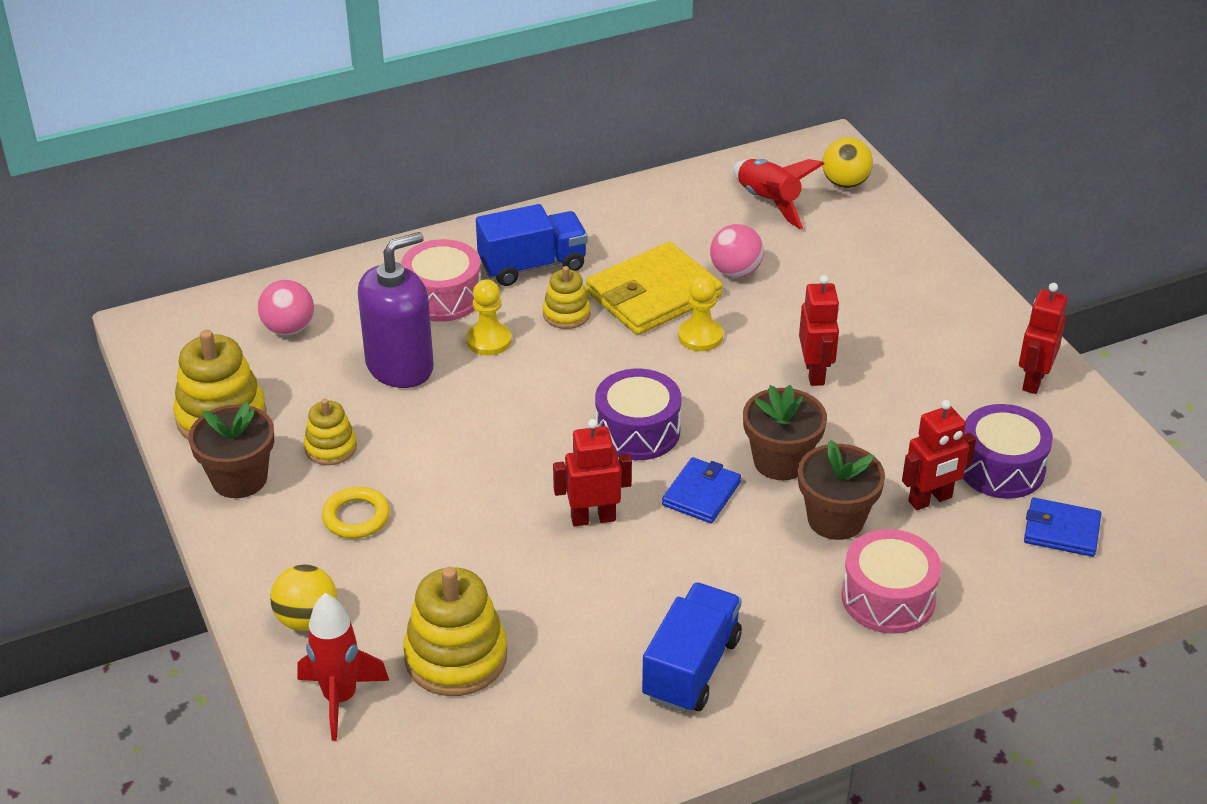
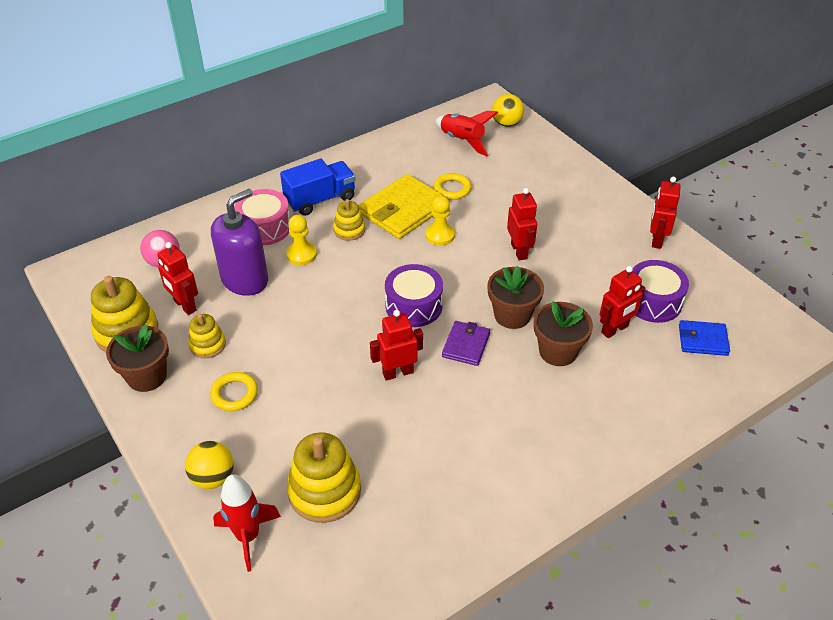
camera: 10 degrees left, 5 degrees up
(308, 391) = (185, 306): none -> red robot
(691, 668) = (489, 474): blue truck -> none
(701, 494) = (466, 345): blue wallet -> purple wallet
(735, 272) = (452, 189): pink ball -> yellow ring
(888, 598) = (606, 403): pink drum -> none

